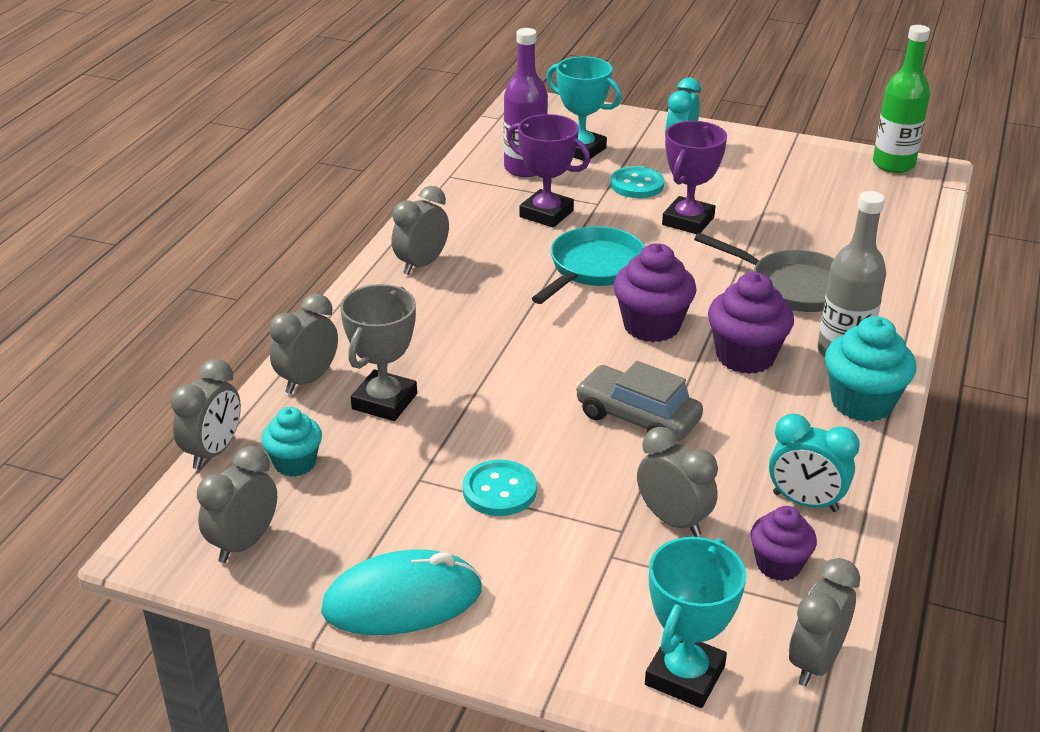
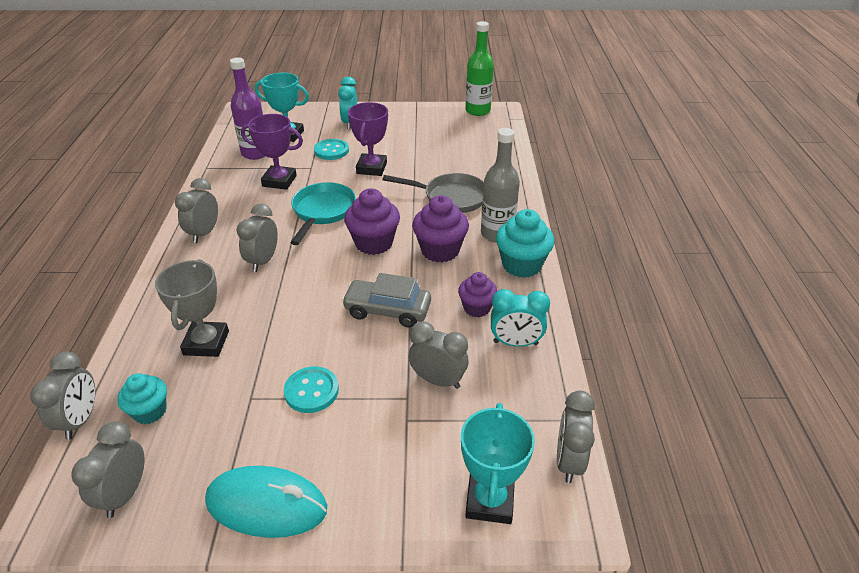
camera: 20 degrees left, 5 degrees up
(308, 380) = (143, 340): grey clock -> grey clock (263, 261)
(402, 600) = (266, 505): turquoise mouse -> turquoise mouse turned 45 degrees clockwise
(778, 565) = (517, 394): purple cupcake -> purple cupcake (476, 308)

